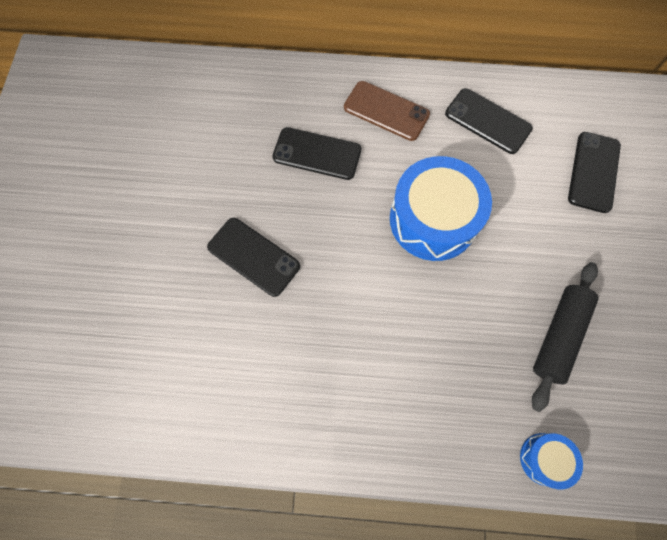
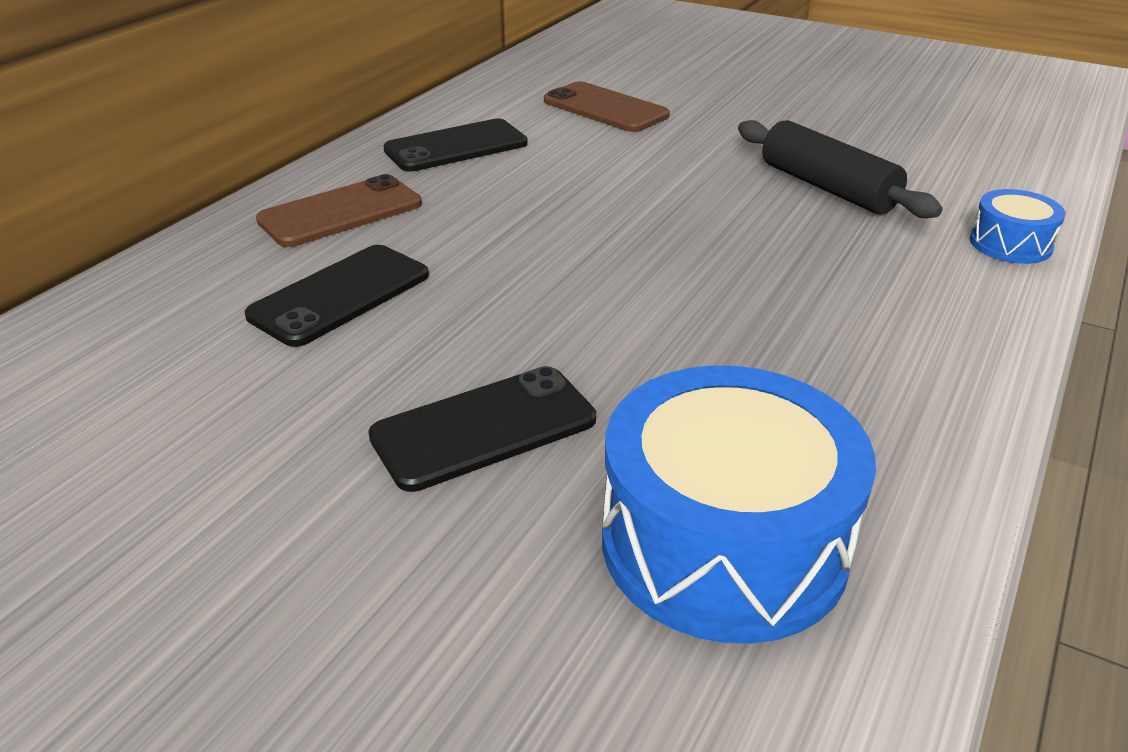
camera: 65 degrees left, 35 degrees down
(433, 219) = (575, 225): blue drum -> blue drum (724, 543)
(593, 172) = (605, 108): black phone -> brown phone

